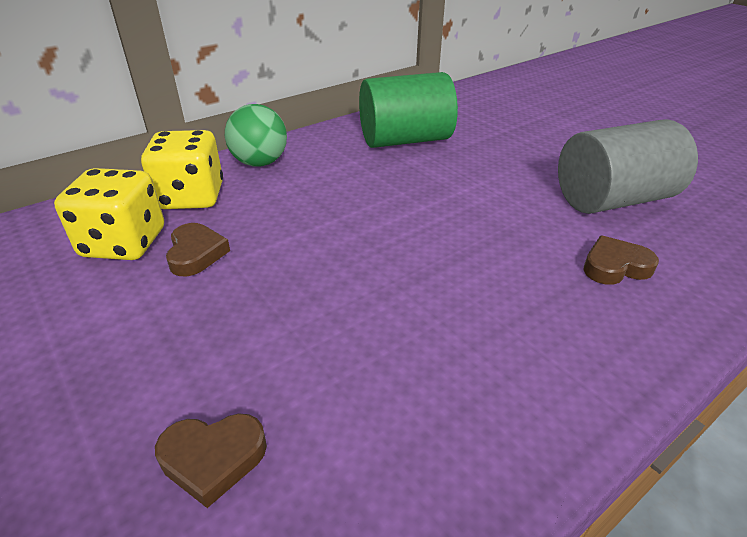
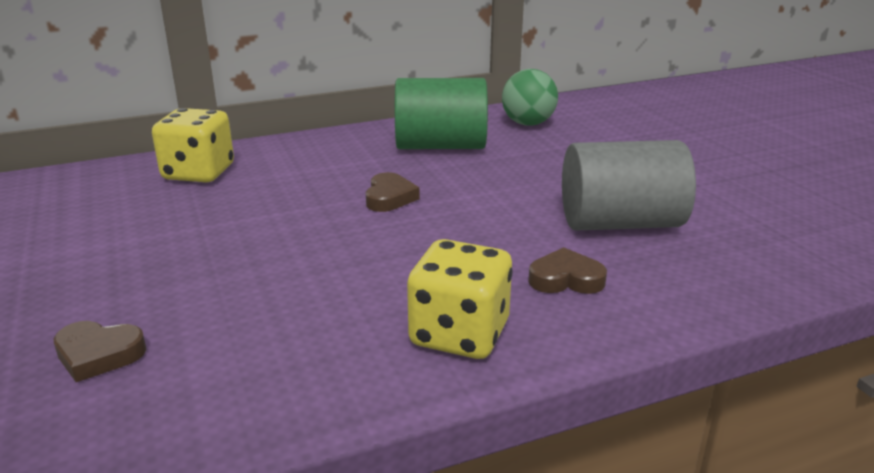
camera: 15 degrees right, 10 degrees down
(124, 243) = (119, 202): yellow dice -> yellow dice (459, 334)
(196, 253) = (174, 217): brown heart -> brown heart (389, 197)
(260, 163) = (280, 151): green ball -> green ball (528, 123)

